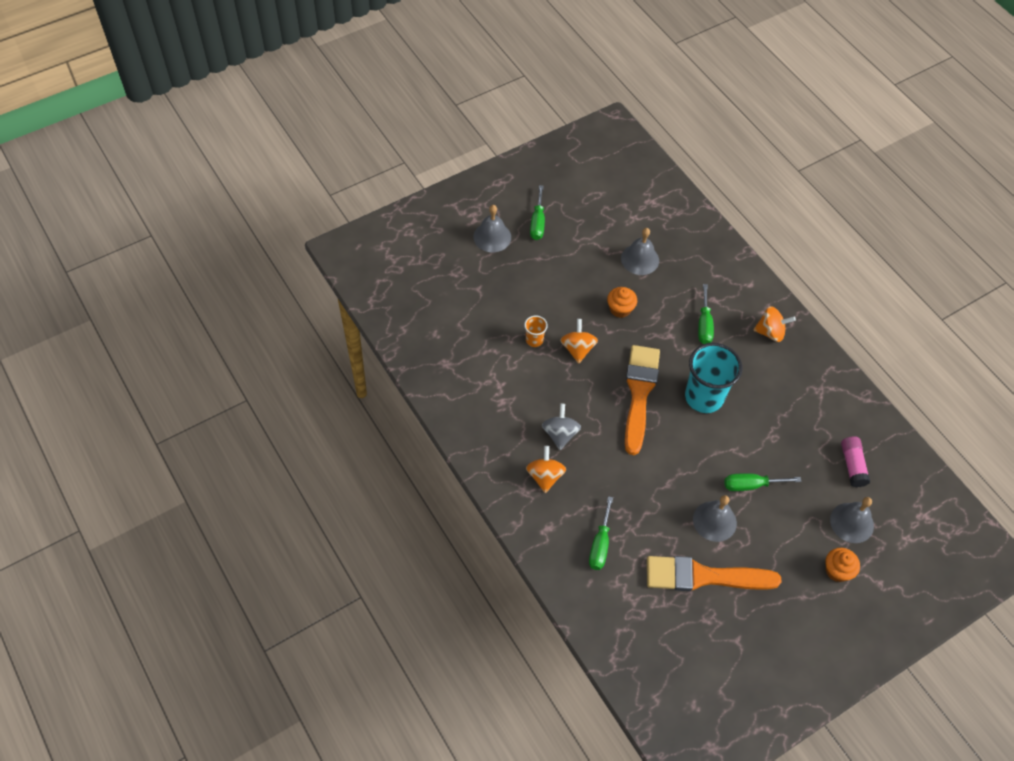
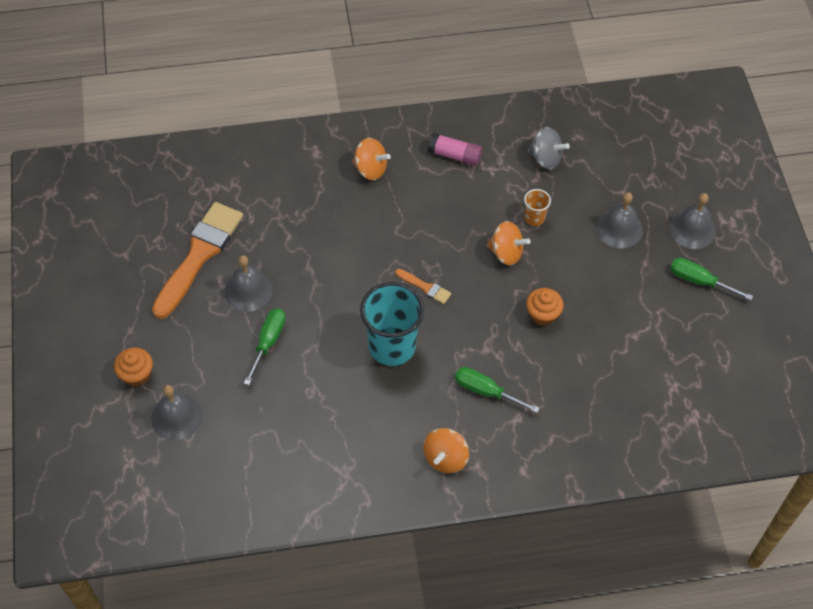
camera: 115 degrees right, 0 degrees up
(560, 434) = (410, 198): grey spinning top -> grey spinning top (546, 158)
(600, 544) = (277, 185): green screwdriver -> none
(639, 393) = (425, 287): orange brush -> orange brush, size x0.43
(640, 259) = (606, 365): grey bell -> grey bell (619, 228)
(852, 465) = (237, 454): pink glue stick -> pink glue stick (454, 155)

